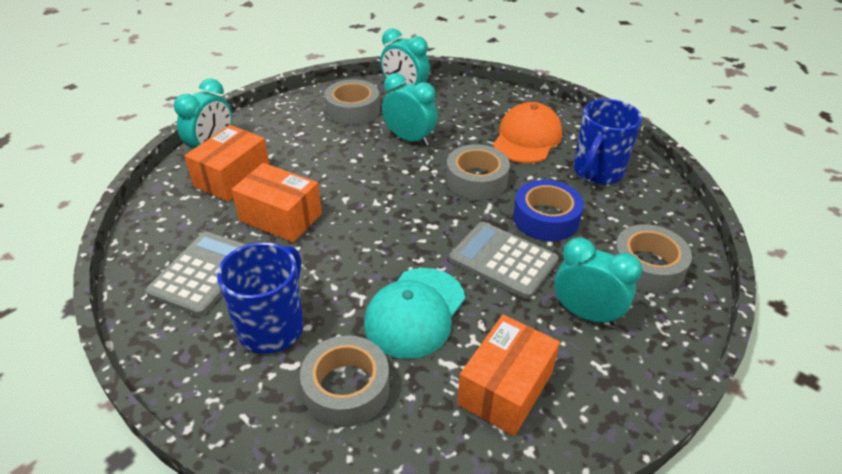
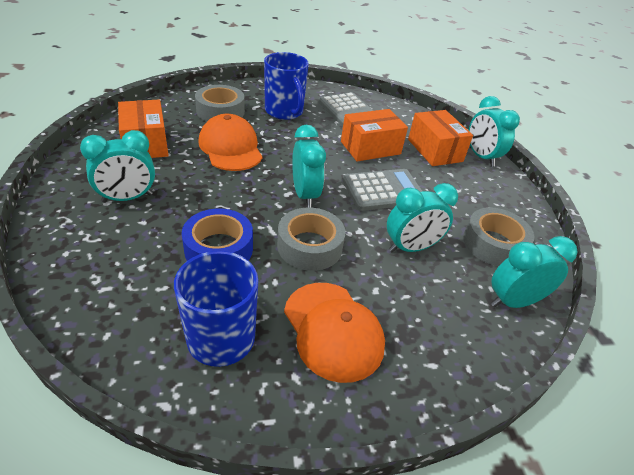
camera: 125 degrees right, 0 degrees up
(415, 312) = (230, 147): turquoise cap -> orange cap
(420, 215) = (305, 195): none -> turquoise clock
(503, 260) = (215, 199): grey calculator -> grey calculator (383, 190)
(647, 267) = (100, 258): grey tape -> none

